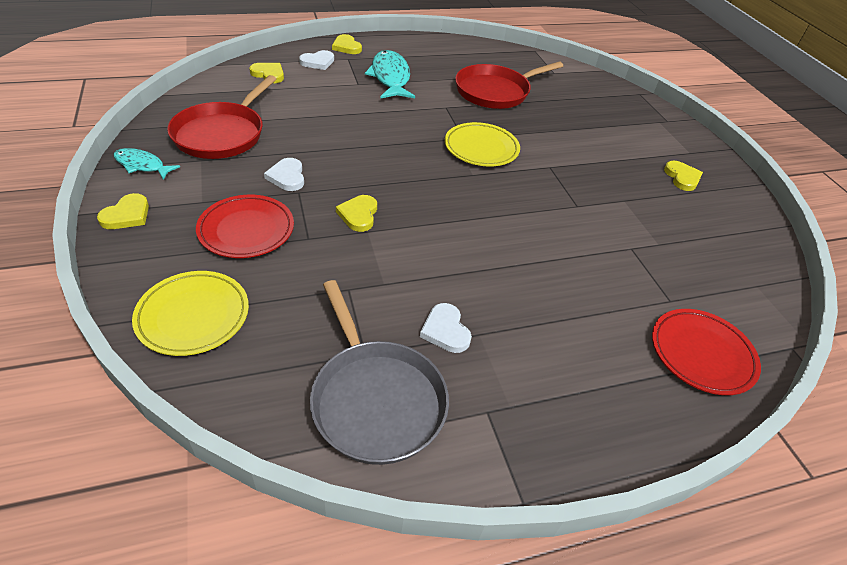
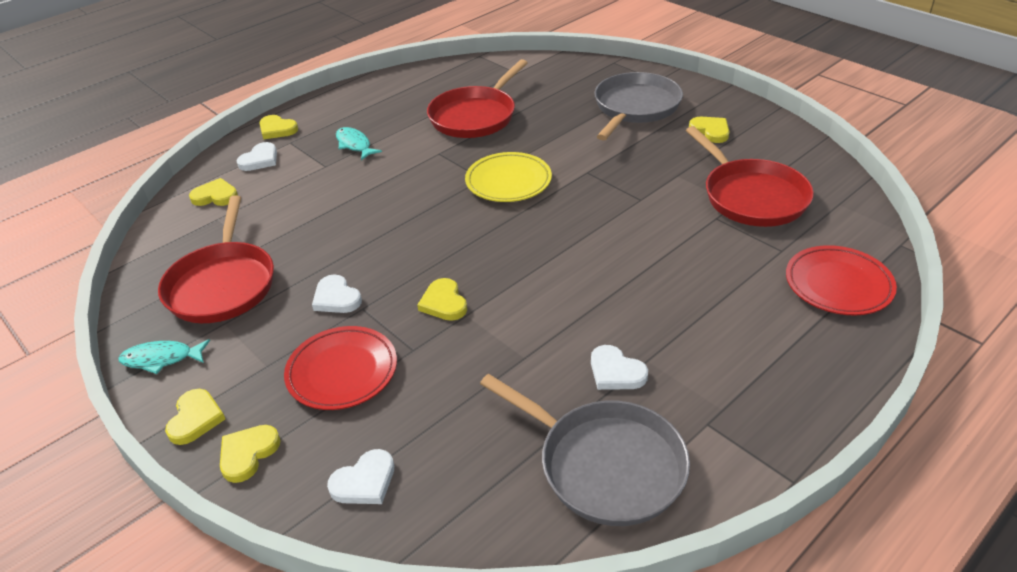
camera: 20 degrees left, 5 degrees down
(137, 255) = (248, 454): none -> yellow heart
(193, 316) = (364, 481): yellow plate -> white heart
(390, 77) = (354, 145): turquoise fish -> turquoise fish, size x0.58
(630, 134) = (635, 107): none -> grey pan
(678, 245) = (752, 196): none -> red pan

